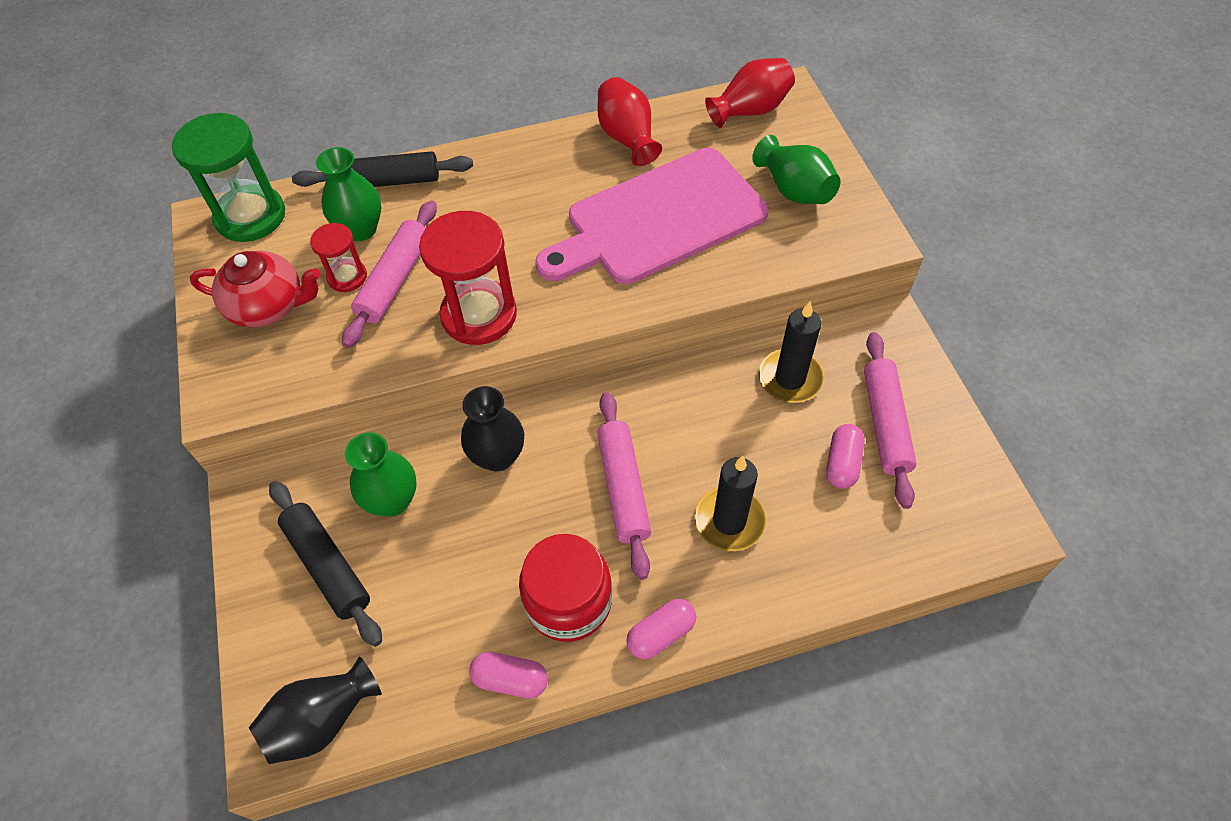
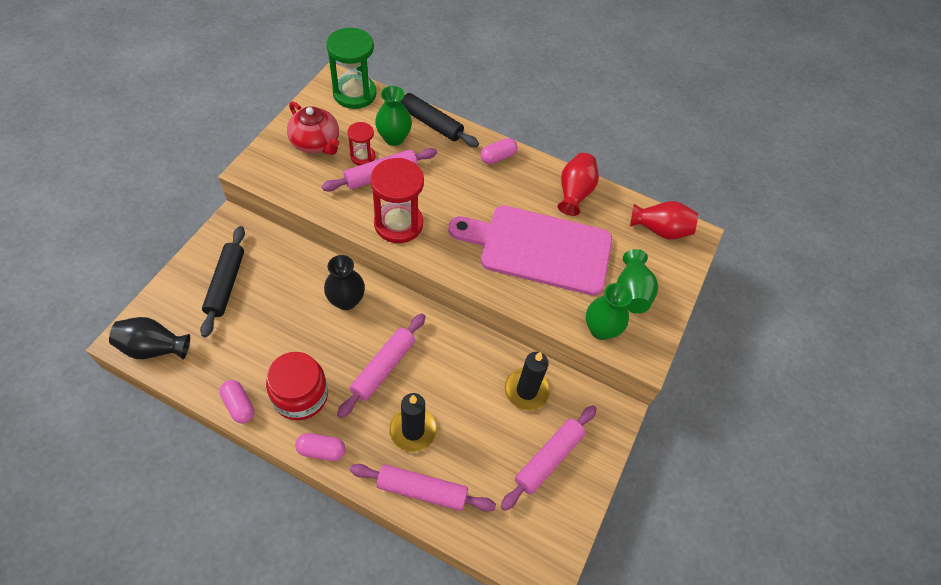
camera: 35 degrees right, 0 degrees up
(392, 500) = (281, 279): green vase -> green vase (601, 329)
(809, 570) = (422, 490): none -> pink rolling pin
(842, 463) = (501, 457): pink capsule -> pink capsule (498, 157)

